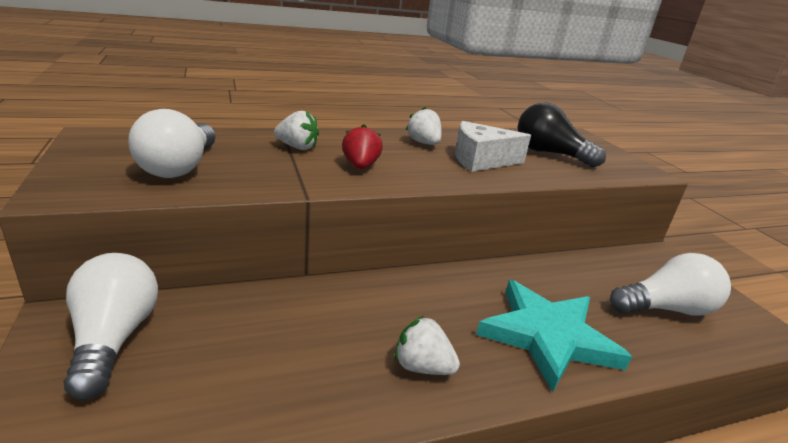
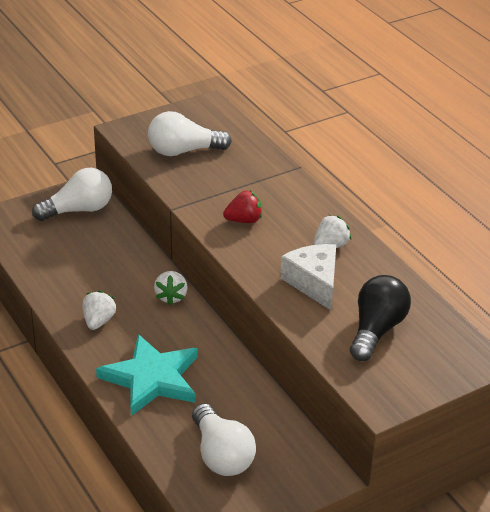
camera: 80 degrees right, 10 degrees up
(297, 147) = (259, 185): white strawberry -> white strawberry (171, 297)

